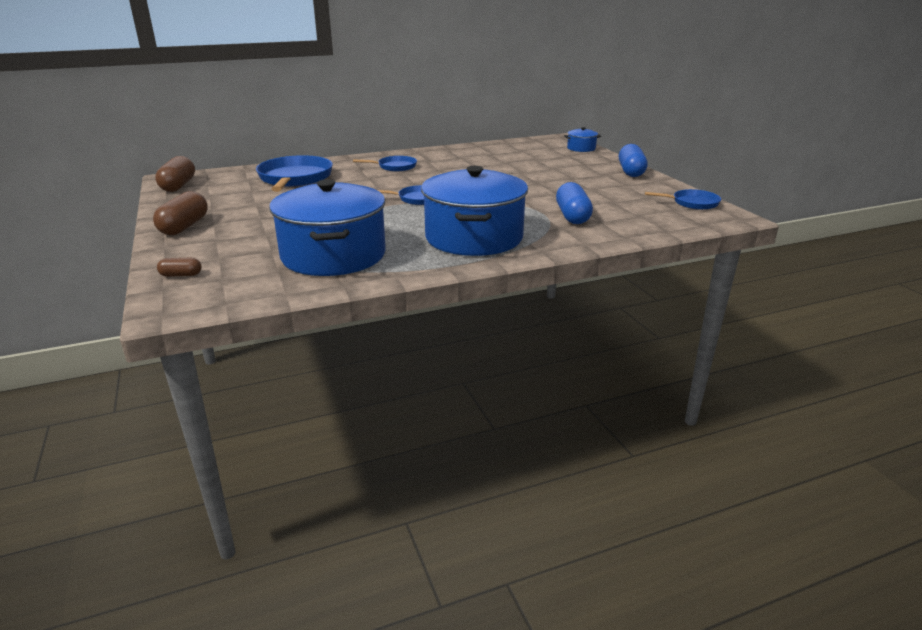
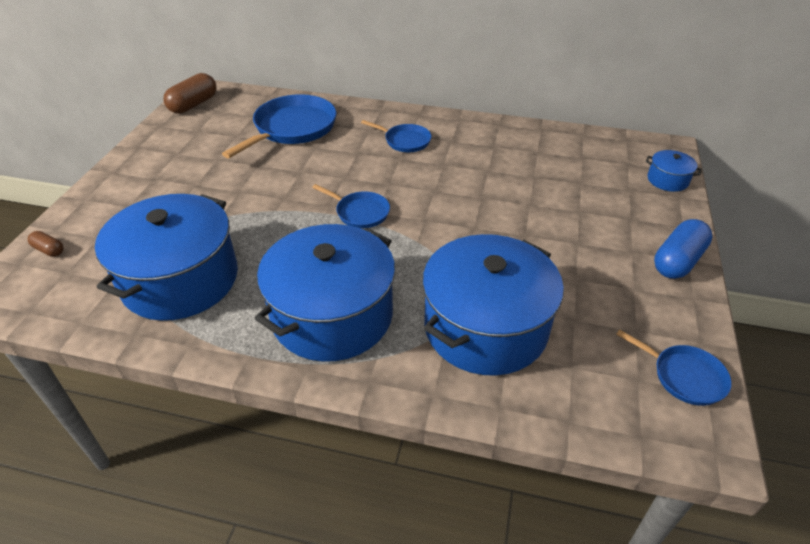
camera: 35 degrees right, 15 degrees up
(184, 227) = (129, 174): brown capsule -> none
(572, 216) = (485, 327): blue capsule -> blue pot

